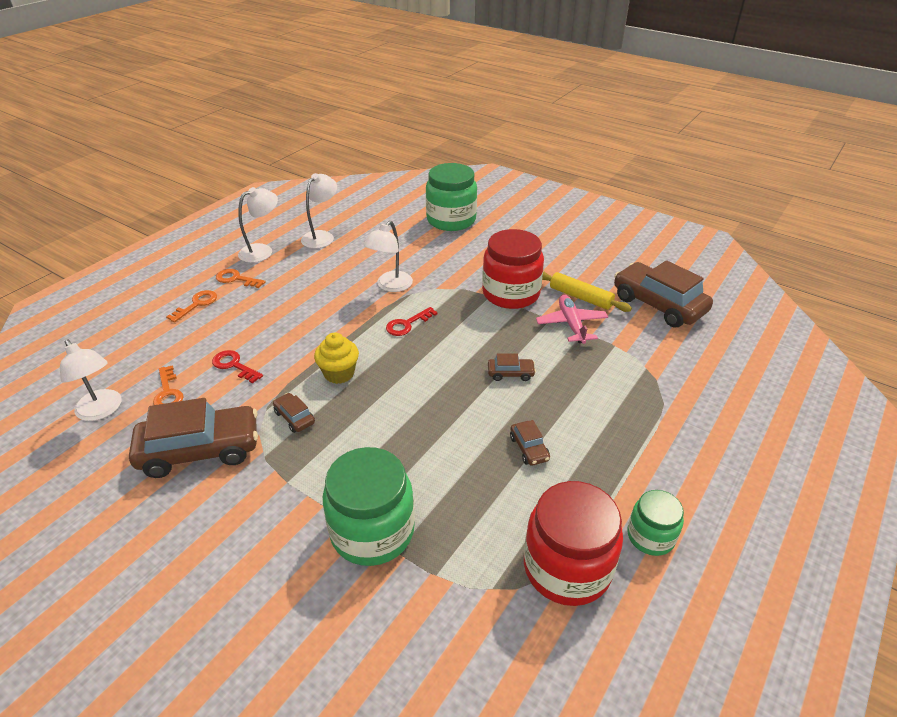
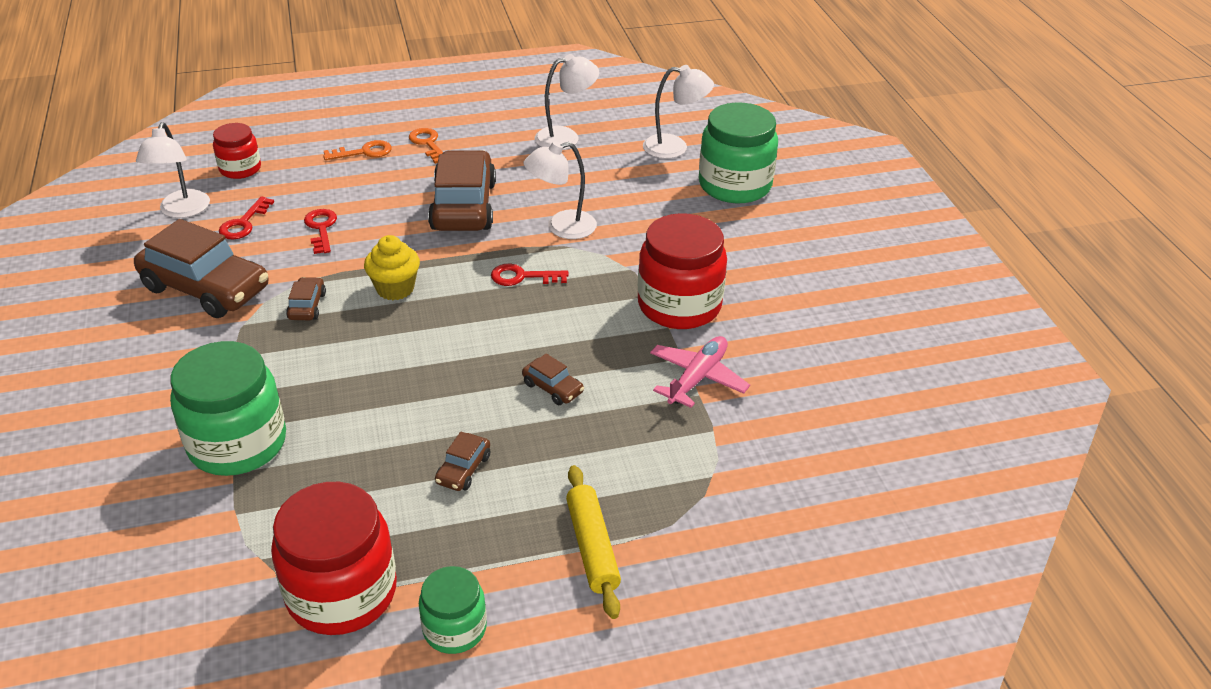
camera: 40 degrees right, 0 degrees up
(112, 359) = (240, 169): none -> red jar
(168, 392) = (244, 223): orange key -> red key
(262, 251) = (488, 125): white lamp -> white lamp (675, 147)
(580, 297) = (756, 355): yellow rolling pin -> yellow rolling pin (592, 547)
(658, 304) = (844, 419): brown car -> brown car (463, 206)

